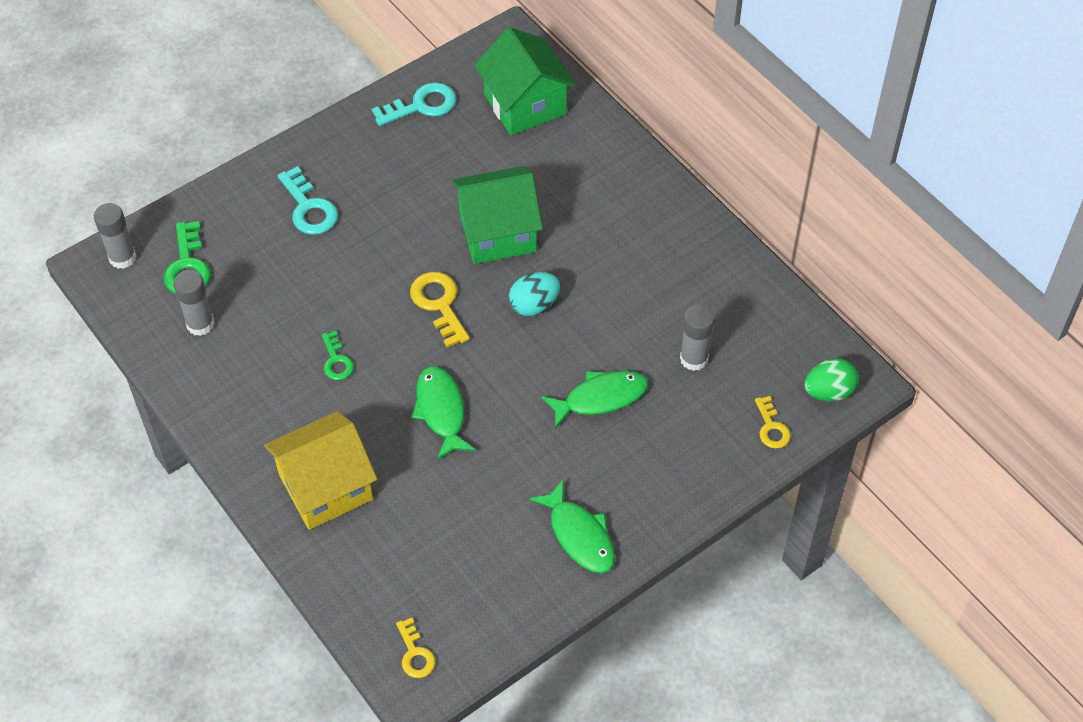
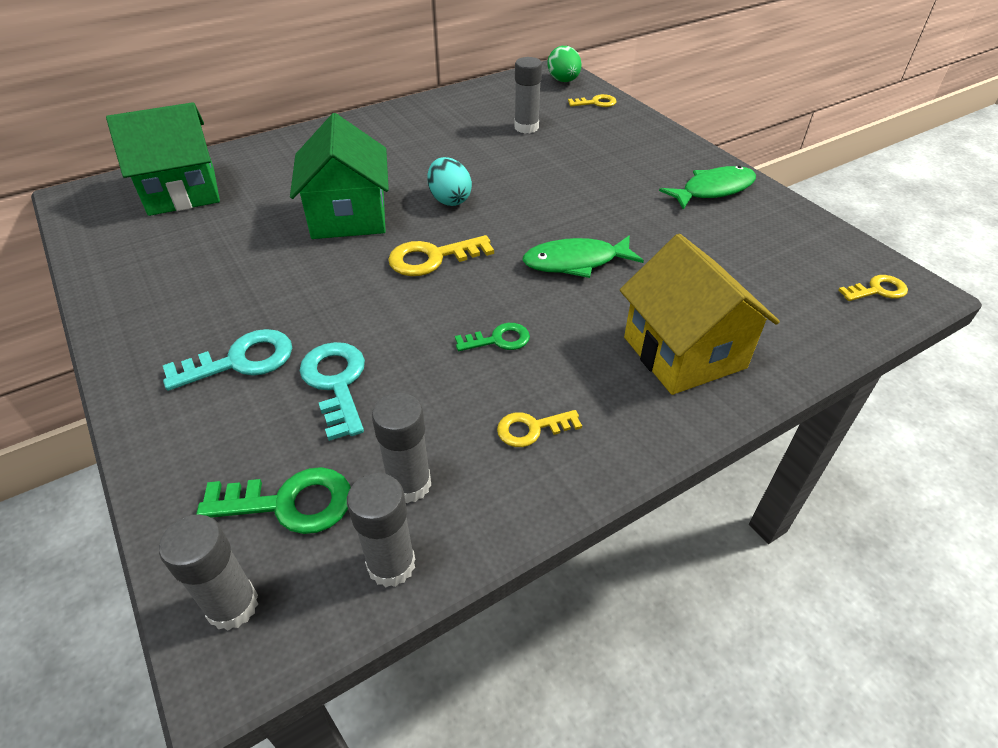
camera: 85 degrees left, 10 degrees down
(144, 324) = (391, 564): none -> grey glue stick
(246, 387) = (531, 429): none -> yellow key
(422, 105) = (130, 260): turquoise key -> turquoise key (336, 383)
(600, 398) = (564, 171): green fish -> none

